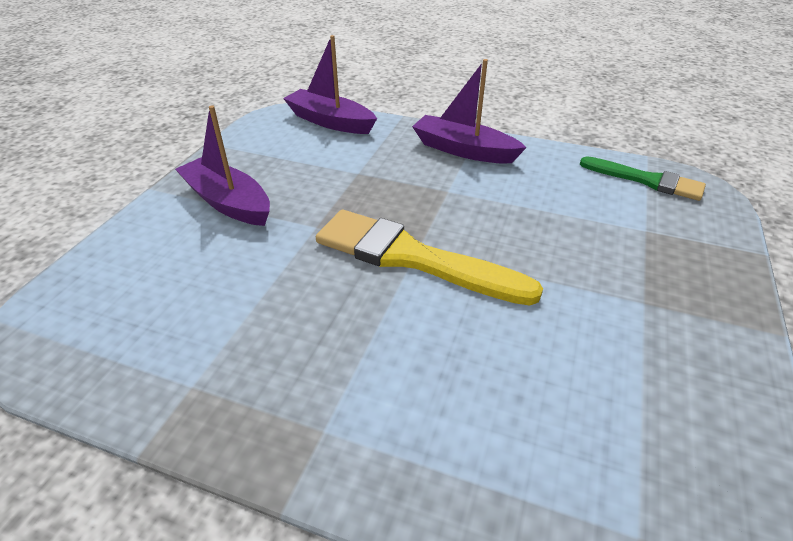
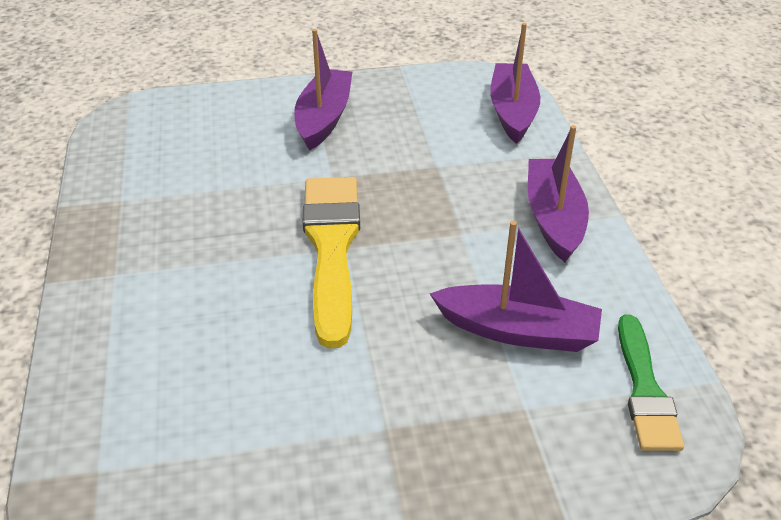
camera: 60 degrees right, 0 degrees up
(569, 205) = (518, 331): none -> purple boat

